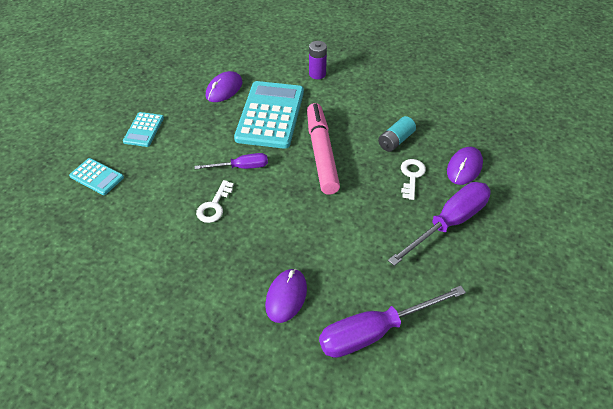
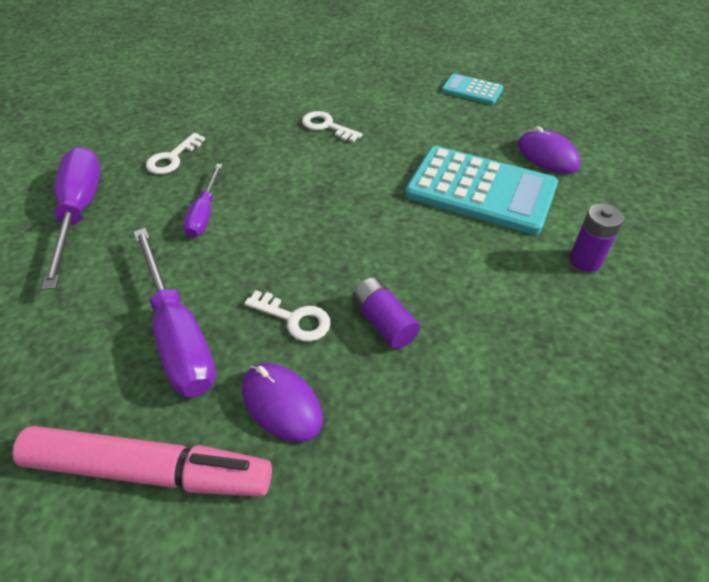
camera: 105 degrees right, 0 degrees up
(97, 177) = (403, 61): turquoise calculator -> none
(241, 167) = (382, 152): purple screwdriver -> purple screwdriver (204, 214)
(286, 297) = (172, 158): purple mouse -> white key
(321, 153) = (382, 227): pink marker -> pink marker (149, 470)
(396, 141) = (384, 322): turquoise battery -> purple battery

